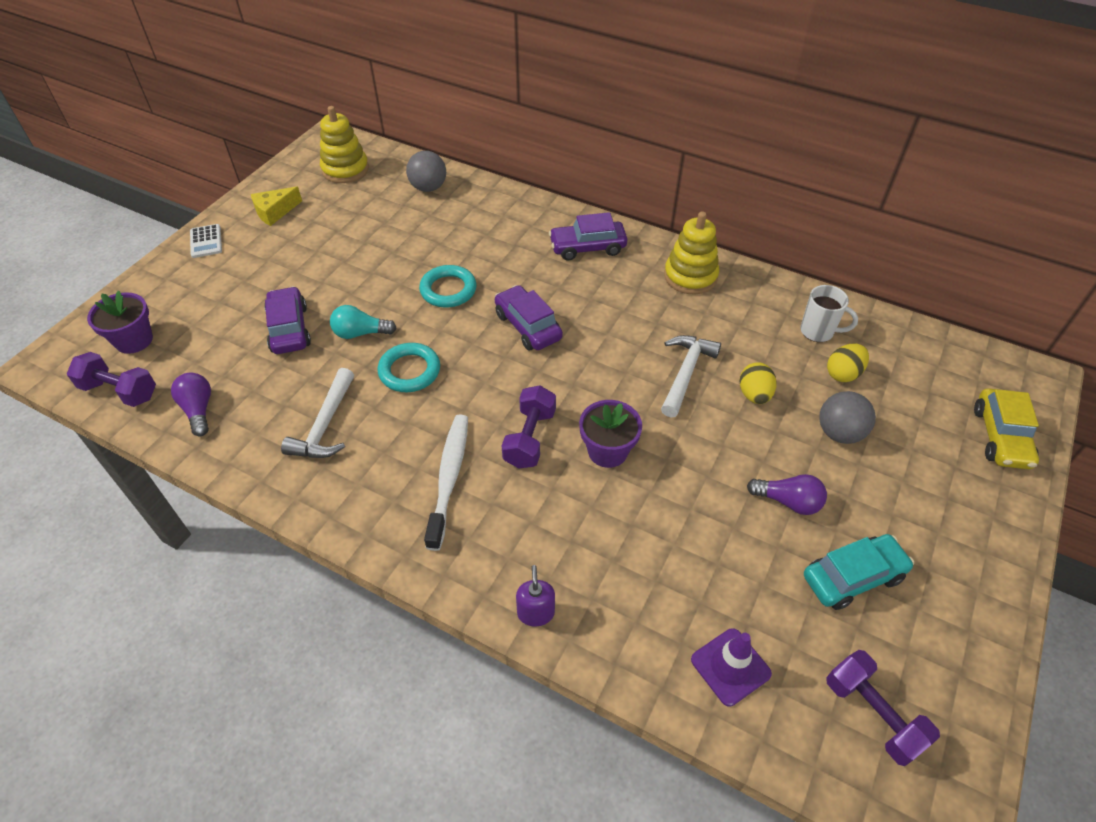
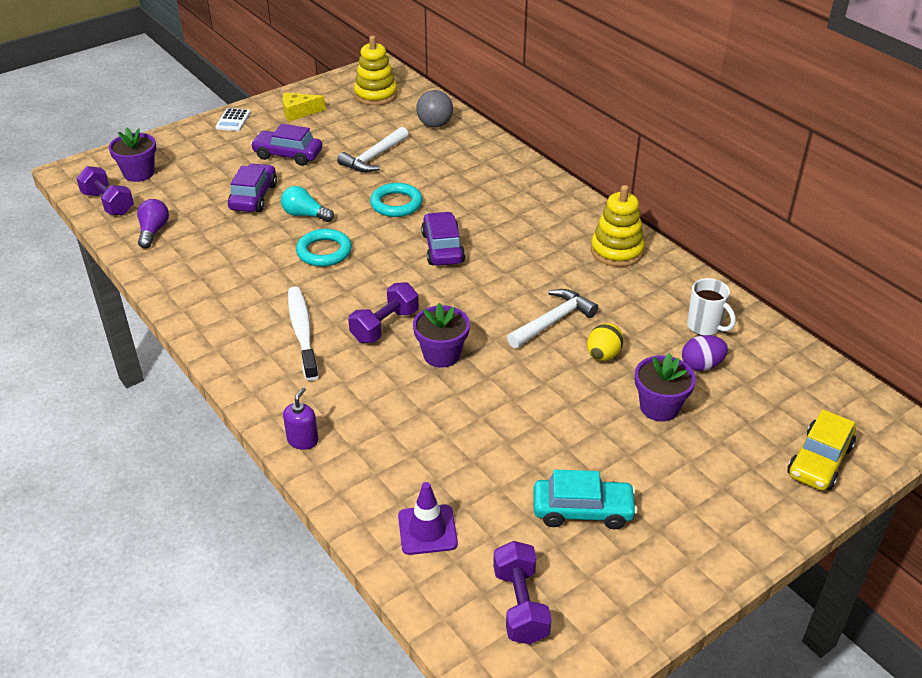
camera: 25 degrees right, 10 degrees down
(325, 425) = (235, 269): white hammer -> white hammer (374, 157)
(449, 478) = (302, 332): white toothbrush -> white toothbrush turned 45 degrees counterclockwise
(587, 247) = (539, 204): purple car -> purple car (288, 155)
(788, 501) = (569, 440): purple light bulb -> none
(839, 433) = (659, 407): grey ball -> purple flower pot
(843, 374) = (701, 365): yellow egg -> purple egg

